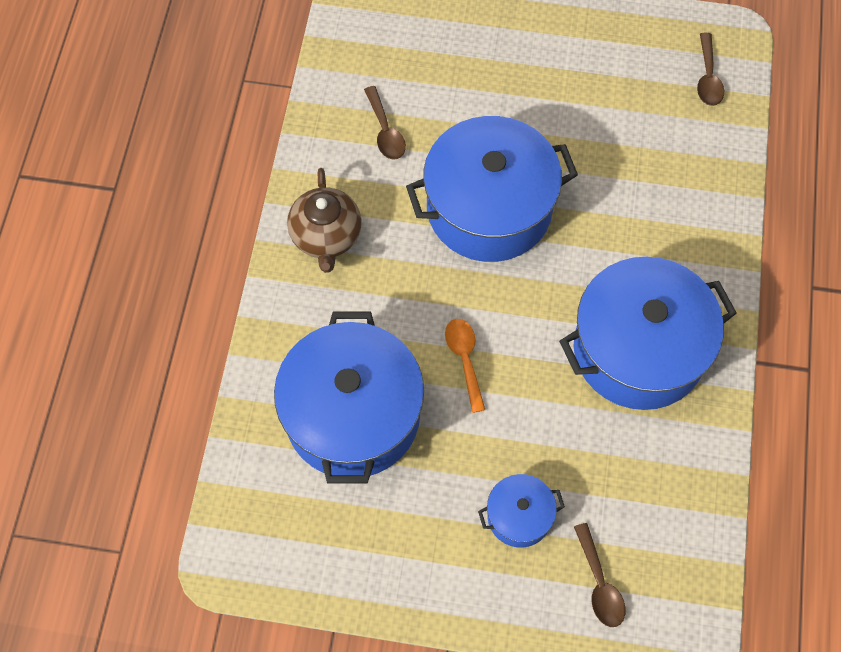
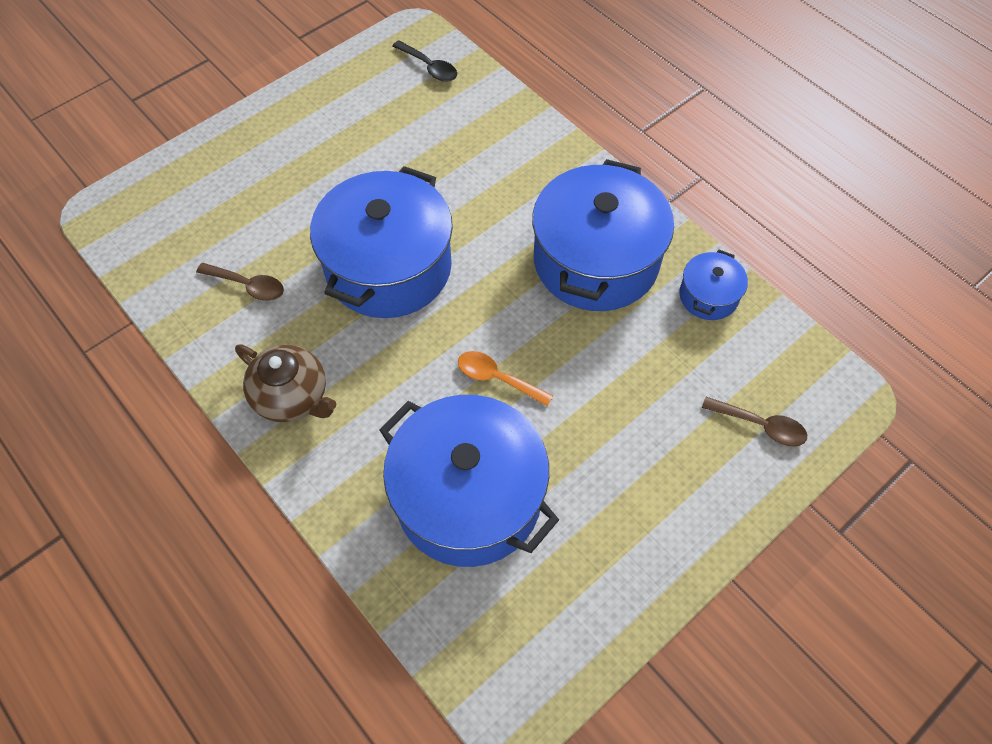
camera: 50 degrees left, 5 degrees down
(519, 516) = (661, 439): blue pot -> blue pot (708, 296)
(708, 78) = (429, 67): brown spoon -> black spoon

